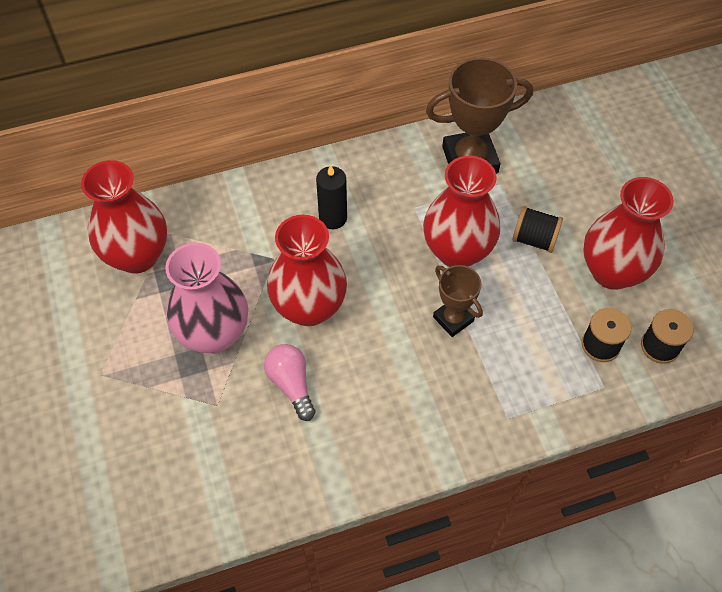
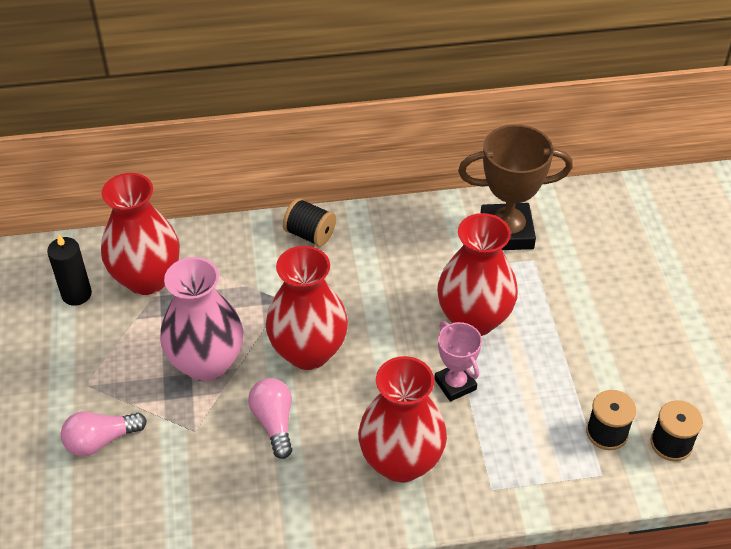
camera: 10 degrees right, 10 degrees down
(127, 430) = (101, 440): none -> pink light bulb
(333, 218) = (351, 269): black candle -> black candle (76, 294)
(453, 319) = (455, 384): brown trophy -> pink trophy
(534, 239) = (558, 319): black spool -> black spool (310, 234)
(612, 271) = (635, 362): red vase -> red vase (401, 461)

